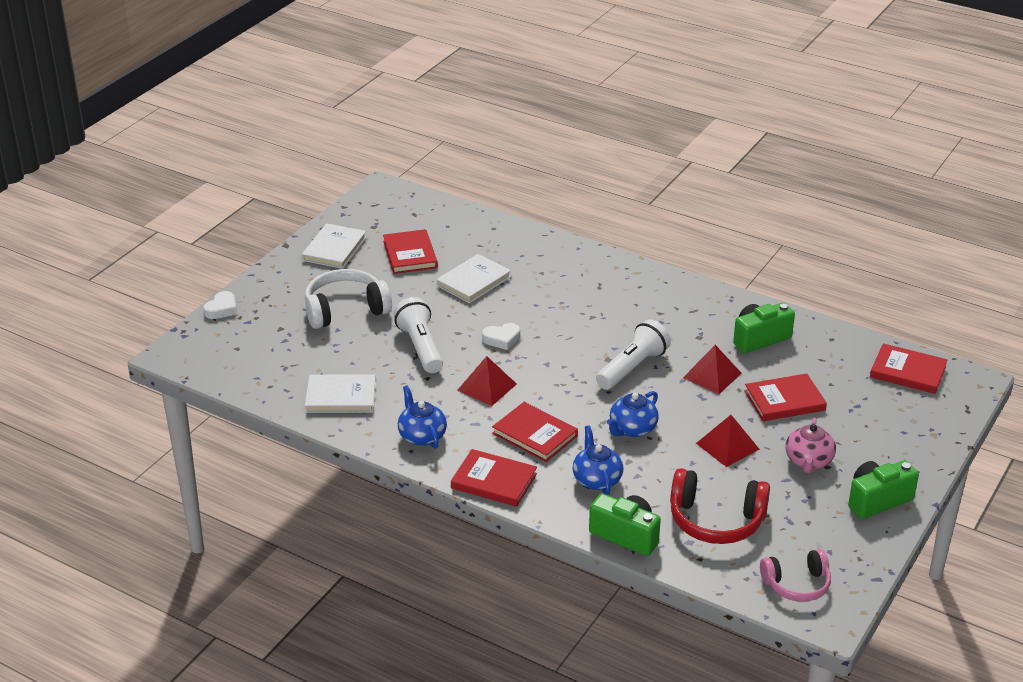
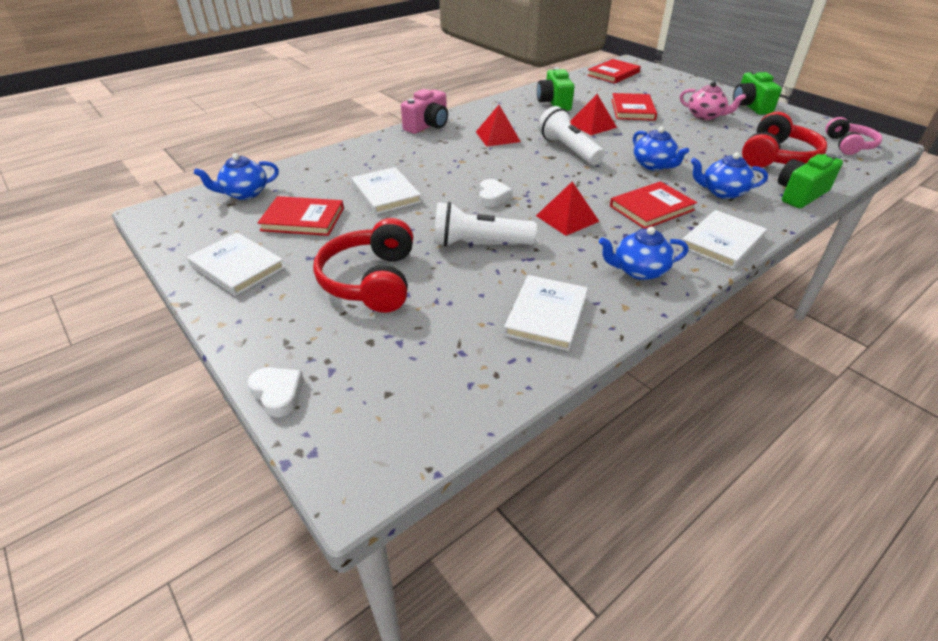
camera: 70 degrees left, 5 degrees up
(345, 310) = (371, 280): white headphones -> red headphones
(433, 214) = (244, 193): none -> blue teapot
(494, 481) = (722, 242): red book -> white book
(629, 268) = (428, 126): none -> pink camera
(727, 446) = (683, 136): red pyramid -> red pyramid (498, 136)

